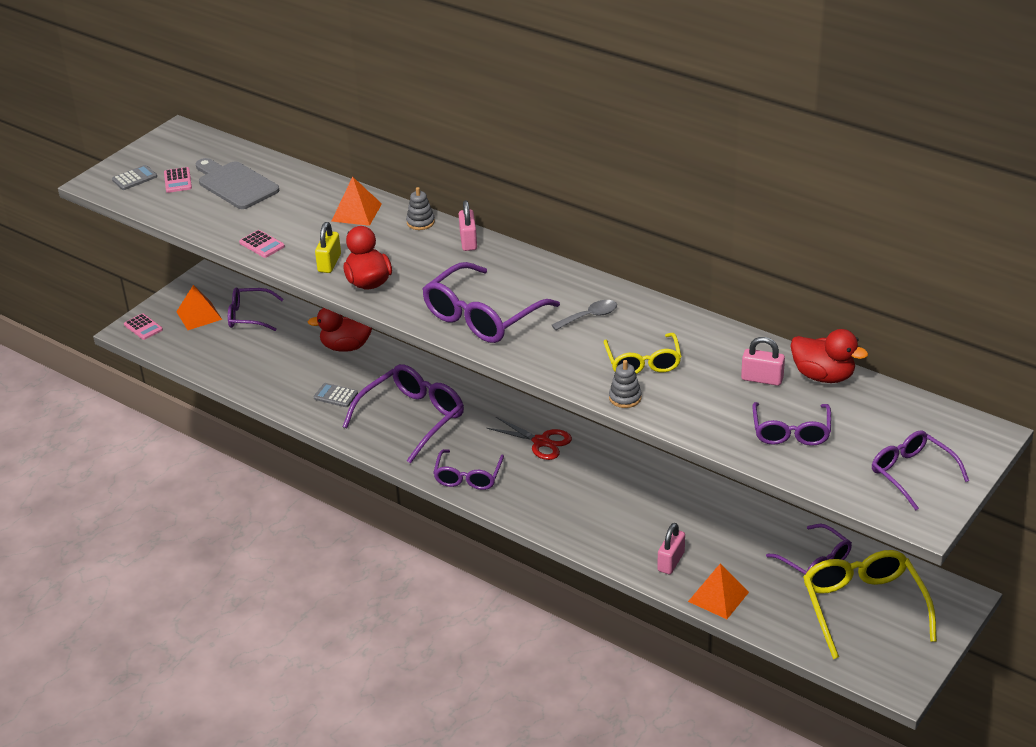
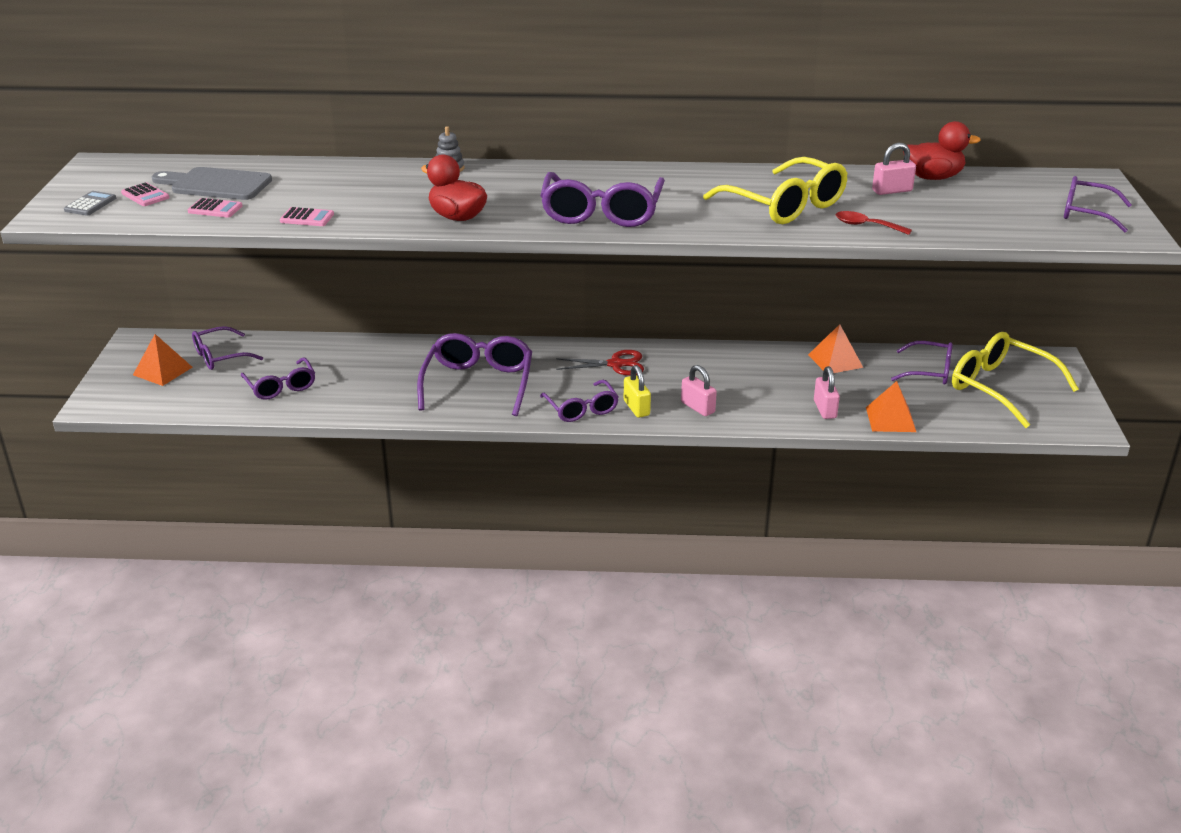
camera: 35 degrees left, 5 degrees down
(143, 327) = (107, 397): pink calculator -> pink calculator (215, 209)
(329, 263) = (398, 214): yellow padlock -> yellow padlock (636, 408)
(335, 396) = (382, 390): grey calculator -> none
(346, 347) = (350, 351): red duck -> none
(356, 212) = (375, 175): orange pyramid -> orange pyramid (835, 361)
(468, 241) = (514, 170): pink padlock -> pink padlock (698, 407)
(589, 316) = (695, 189): grey spoon -> none
(625, 398) = (805, 230): grey stacking toy -> none
(643, 362) = (785, 205): yellow glasses -> yellow glasses, size x1.61
(684, 412) = (866, 226): none -> red spoon
(791, 432) = (964, 214): purple glasses -> purple glasses (281, 386)

